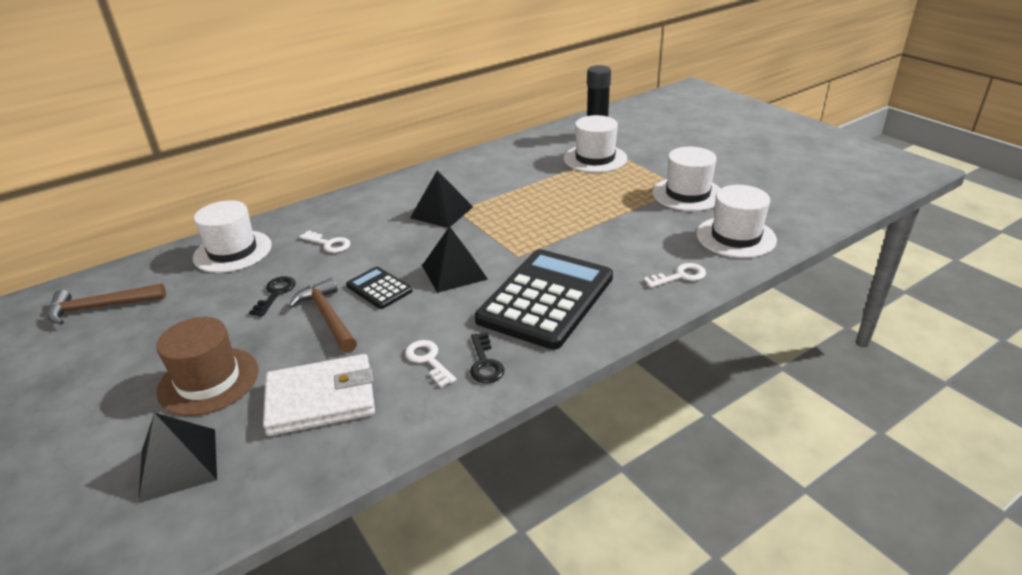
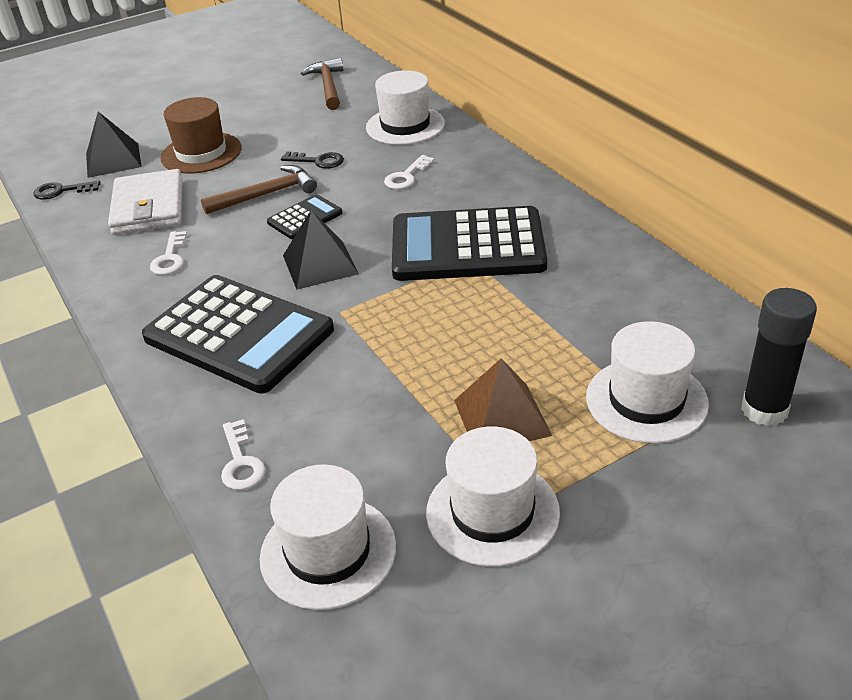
camera: 95 degrees right, 5 degrees up
(428, 360) = (170, 258): white key -> white key turned 120 degrees clockwise
(442, 212) = (467, 246): black pyramid -> black calculator
(485, 363) = (147, 292): black key -> black key (61, 191)
(617, 194) = (502, 417): none -> brown pyramid

